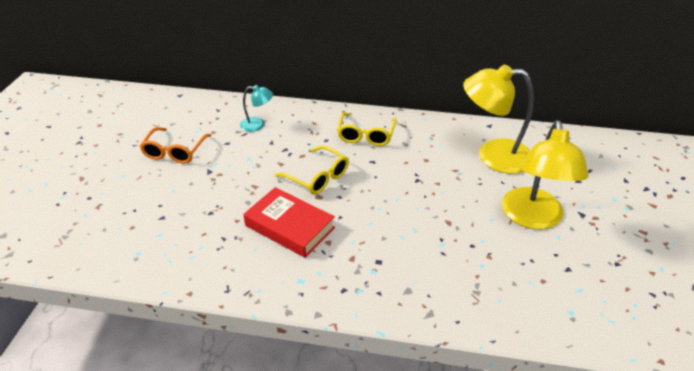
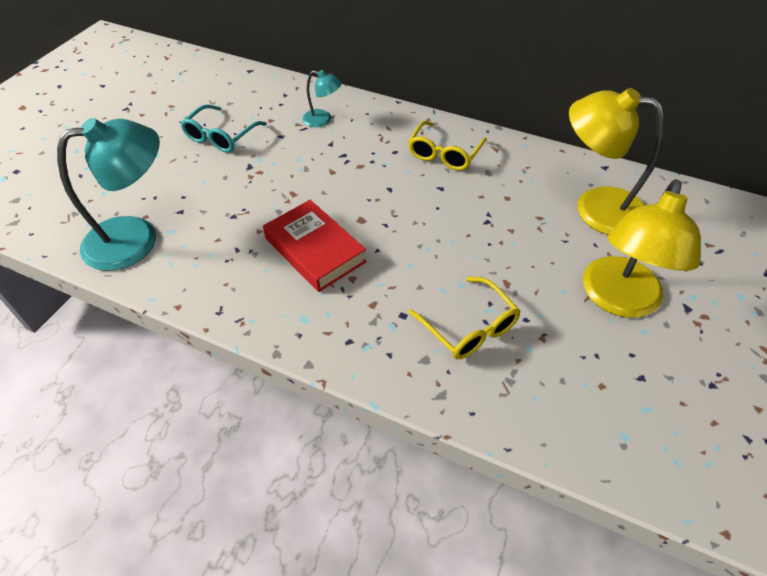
camera: 15 degrees right, 10 degrees up
(131, 246) = (136, 238): none -> turquoise lamp
(175, 151) = (221, 136): orange glasses -> turquoise glasses
(317, 177) = (368, 196): yellow glasses -> yellow glasses (469, 327)

